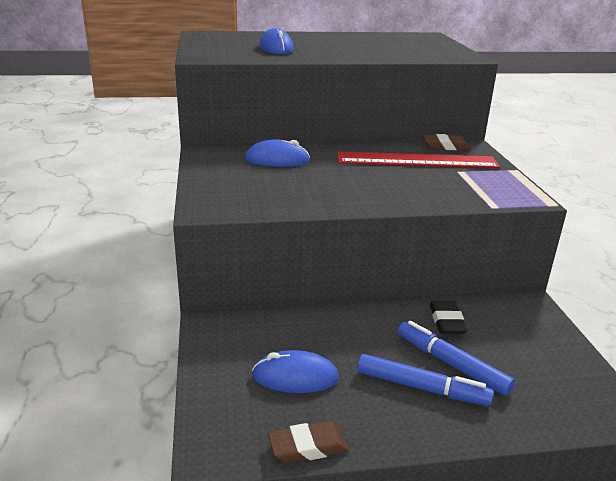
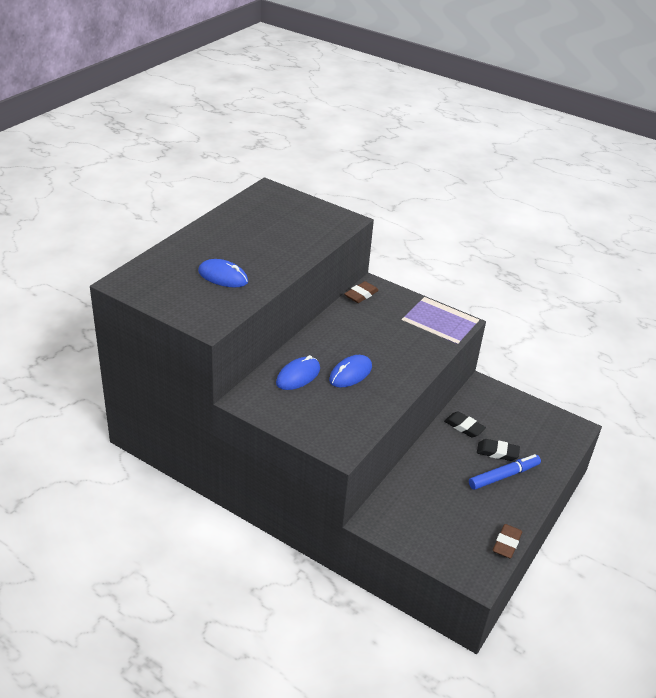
camera: 50 degrees left, 10 degrees up
(295, 377) = (452, 515): blue mouse -> blue mouse (350, 374)
(417, 160) = (368, 322): red ruler -> none
(451, 364) = (497, 452): blue marker -> black eraser

